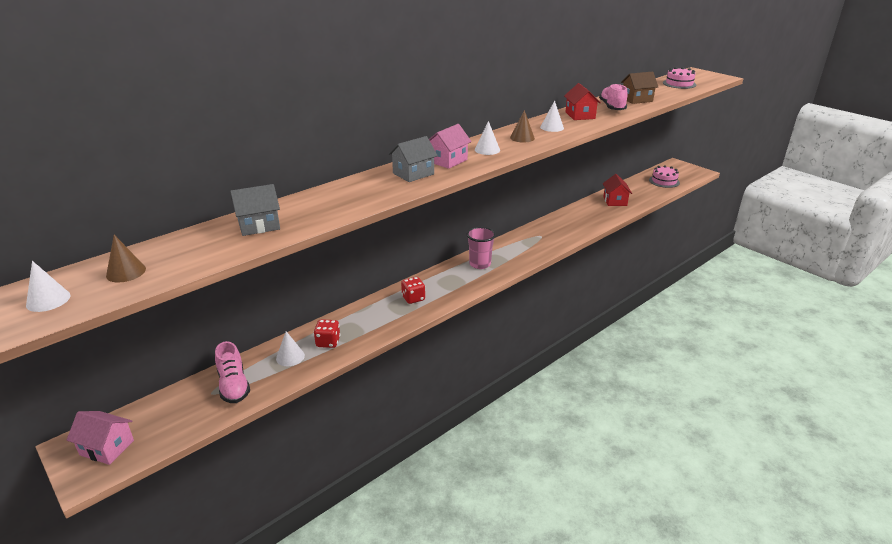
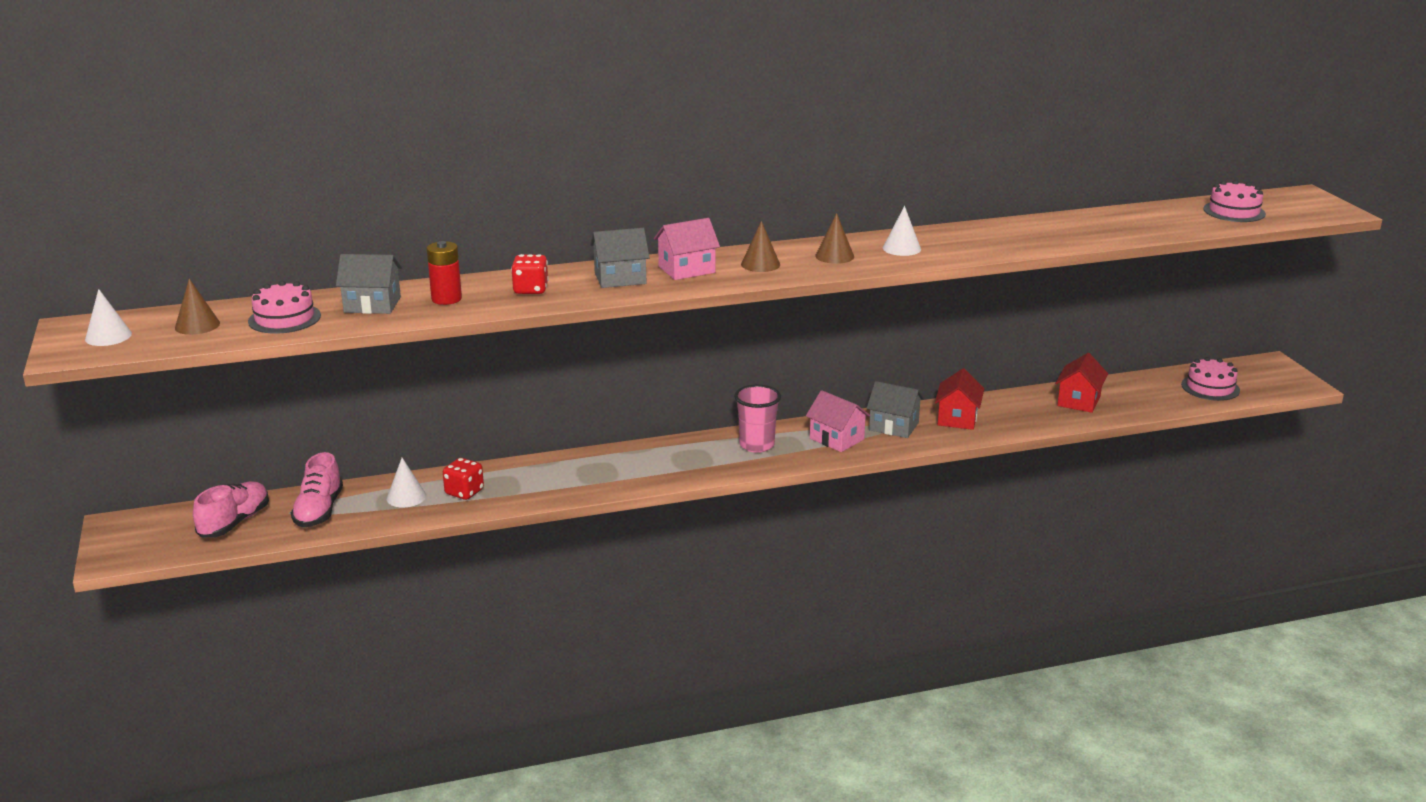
camera: 25 degrees right, 5 degrees down
(107, 447) = (148, 536): pink house -> pink house (836, 439)
(198, 250) = (284, 318): none -> pink cake
(310, 210) = (446, 299): none -> red battery
(413, 298) = (619, 467): red dice -> red dice (530, 290)
(487, 150) = (760, 264): white cone -> brown cone
(541, 235) = (894, 426): none -> grey house
(580, 115) = (974, 237): red house -> red house (957, 418)
(612, 107) = (1047, 233): pink shoe -> pink shoe (234, 522)
(636, 99) = (1110, 227): brown house -> none

